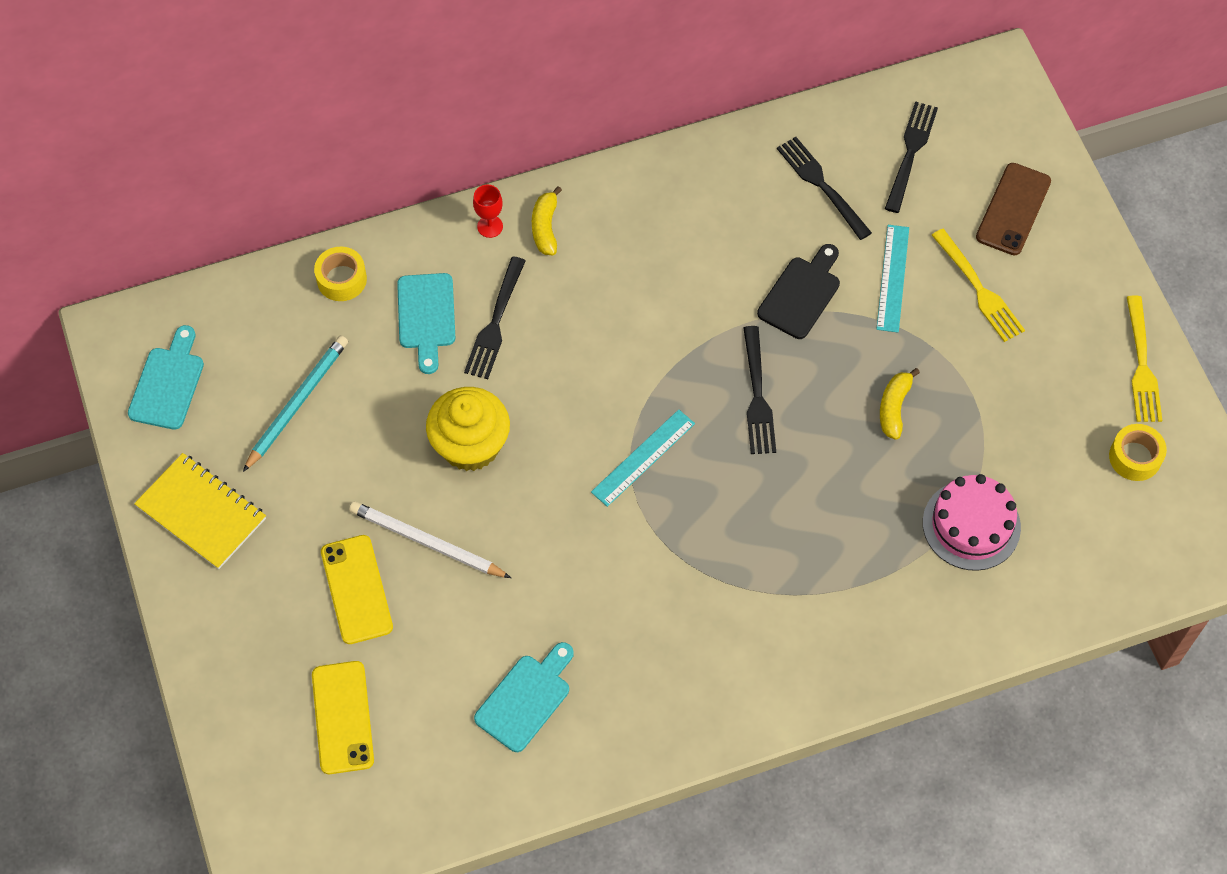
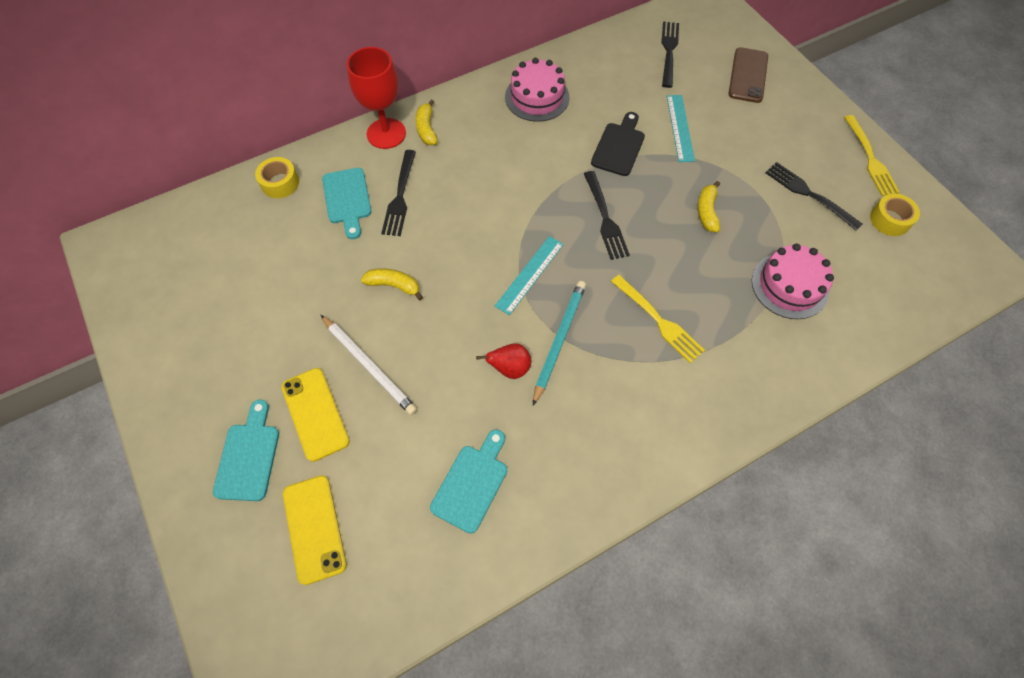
camera: 10 degrees left, 0 degrees up
(168, 383) = (148, 275): turquoise cutting board -> turquoise cutting board (248, 456)
(201, 513) = (179, 371): yellow notebook -> none
(297, 403) = (253, 275): turquoise pencil -> turquoise pencil (559, 340)
(426, 542) = (369, 366): white pencil -> white pencil turned 150 degrees counterclockwise
(470, 445) = (394, 285): yellow cupcake -> yellow banana
(490, 226) = (386, 133): red goblet -> red goblet, size x2.08
(595, 573) = (510, 368): none -> red pear
(705, 200) = (537, 97): none -> pink cake
(821, 185) = (614, 78): black fork -> black fork (809, 194)
(978, 289) = (741, 126): yellow fork -> yellow fork (658, 320)

